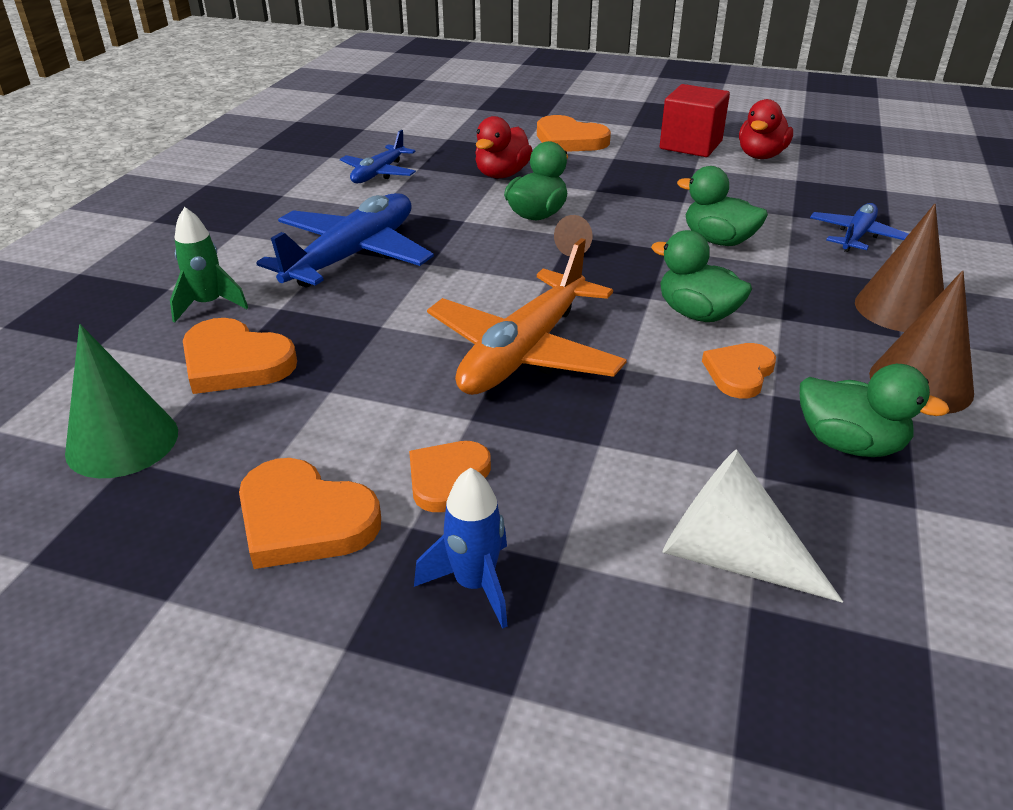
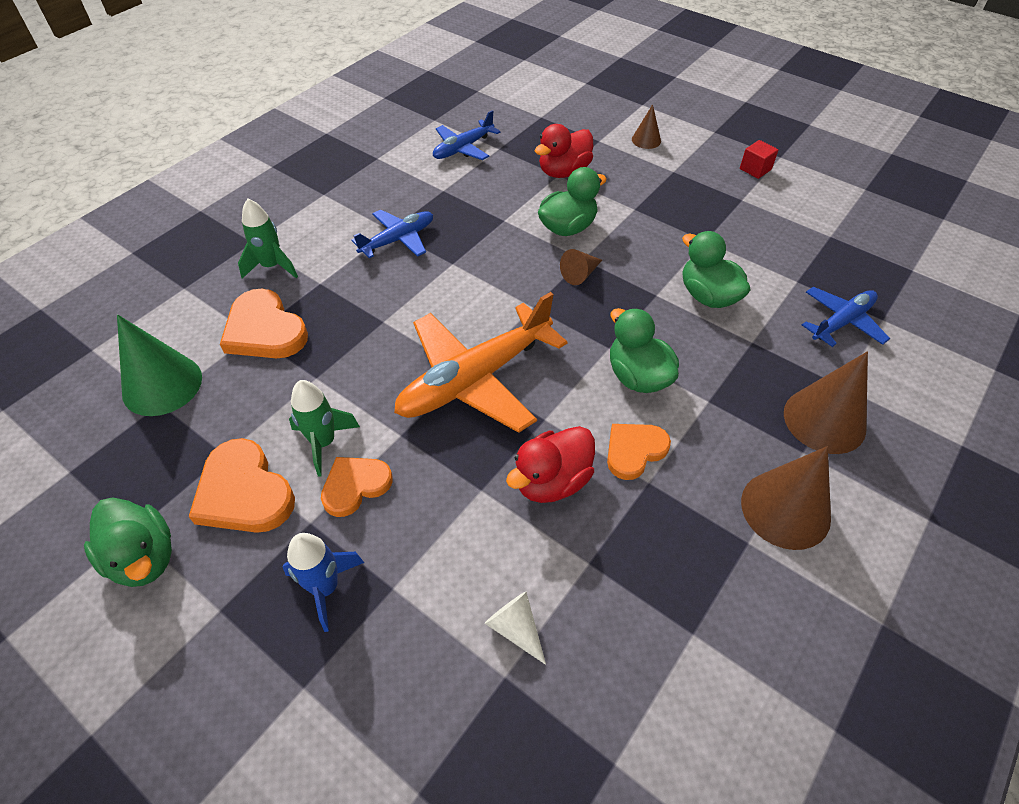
camera: 20 degrees right, 15 degrees up
(353, 255) = (398, 240): blue plane -> blue plane, size x0.56
(380, 447) = (324, 443): none -> green rocket
(569, 140) = (646, 140): orange heart -> brown cone
(691, 145) = (755, 169): red cube -> red cube, size x0.49
(729, 556) = (515, 628): white cone -> white cone, size x0.52
(761, 156) = (814, 197): red duck -> red duck (552, 481)
(849, 444) = (679, 553): green duck -> green duck (144, 557)

